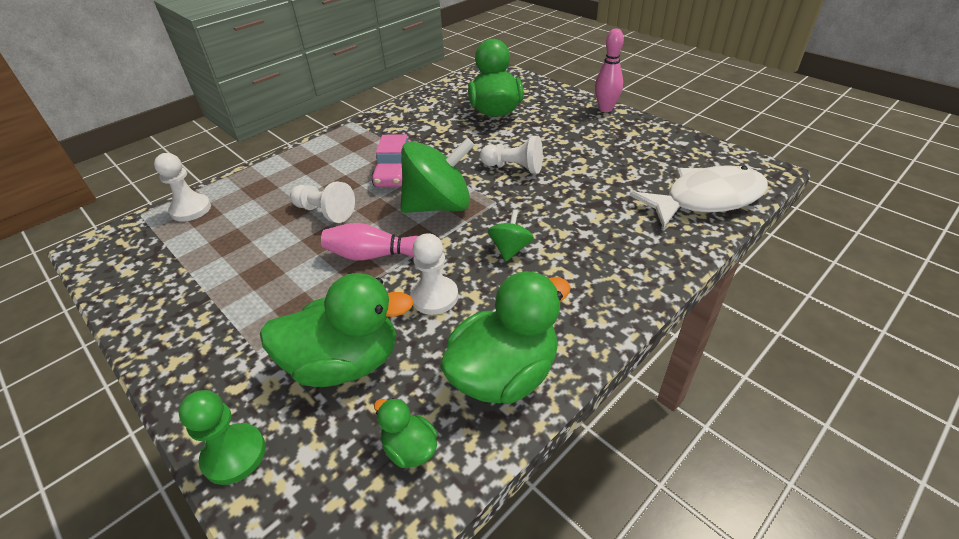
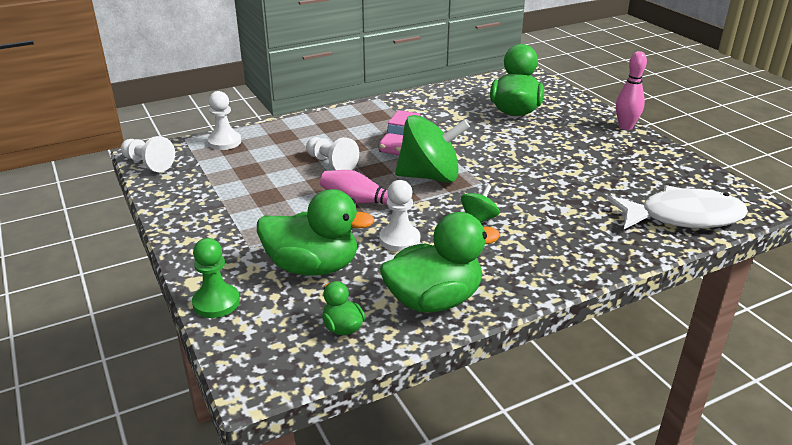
camera: 15 degrees right, 10 degrees down
(514, 167) = (511, 160): white pawn -> white pawn (148, 164)

